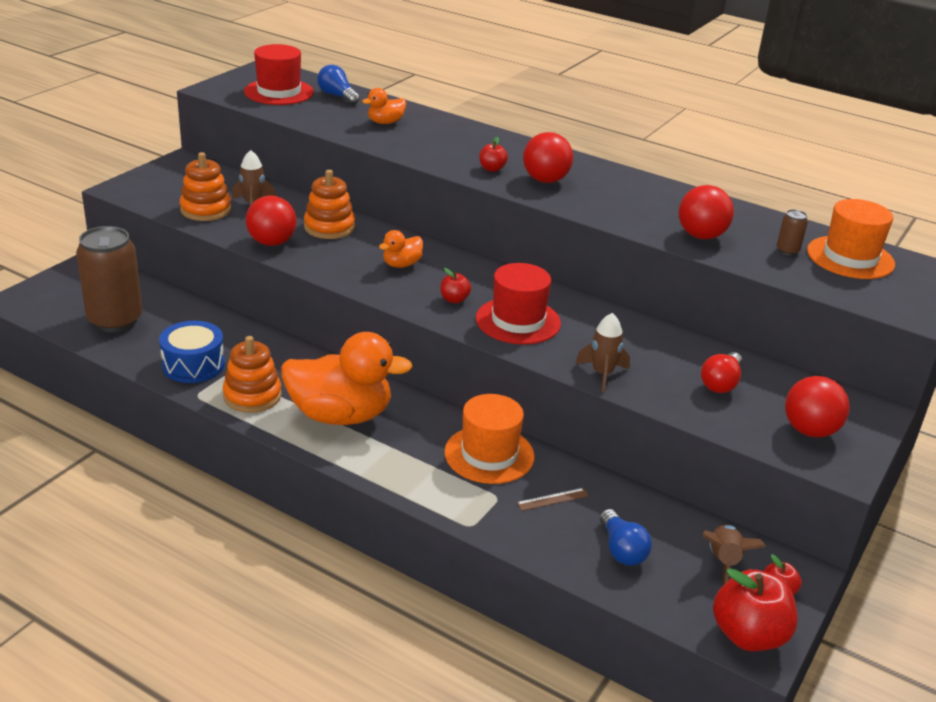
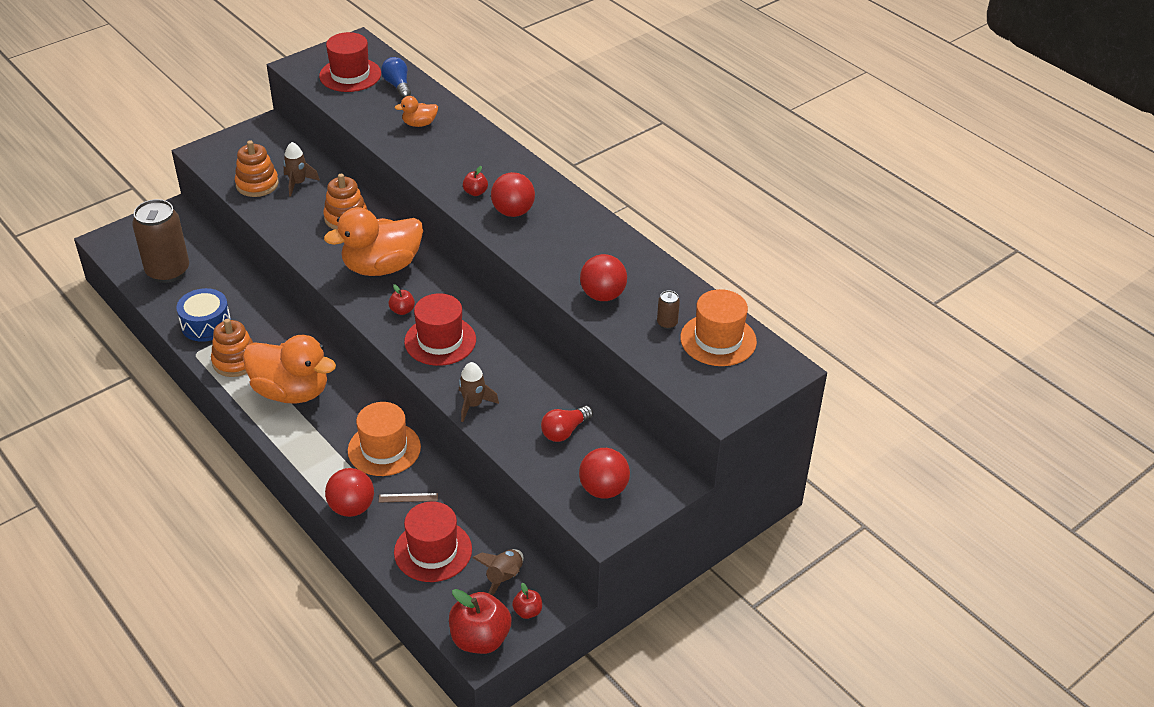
camera: 20 degrees right, 10 degrees up
(272, 242) = (291, 228): red ball -> red ball (352, 508)
(401, 264) = (382, 267): orange duck -> orange duck, size x2.19
(622, 550) = (433, 551): blue light bulb -> red hat

